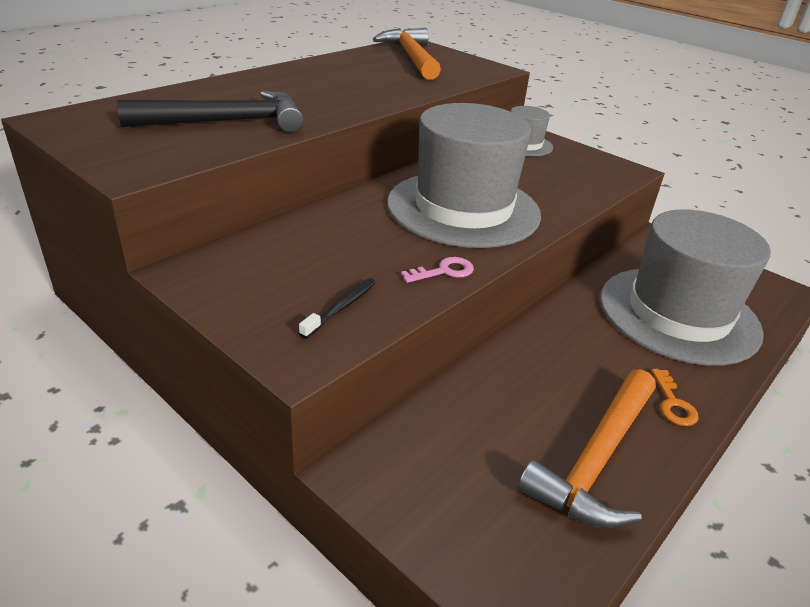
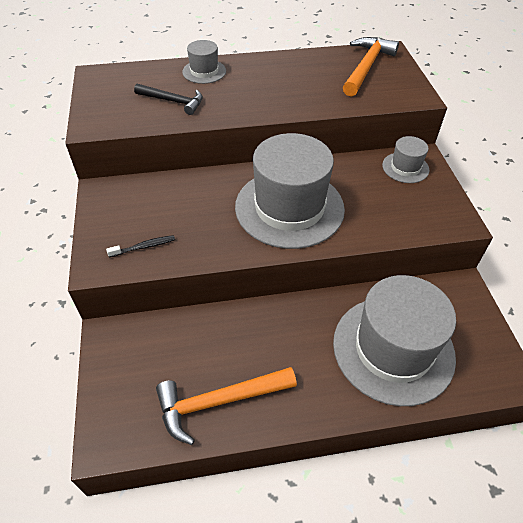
camera: 40 degrees right, 15 degrees up
(226, 122) = (173, 101): black hammer -> black hammer, size x0.66
(227, 90) = (204, 71): none -> grey hat
(444, 271) = (221, 249): pink key -> none
(673, 403) = (305, 401): orange key -> none

